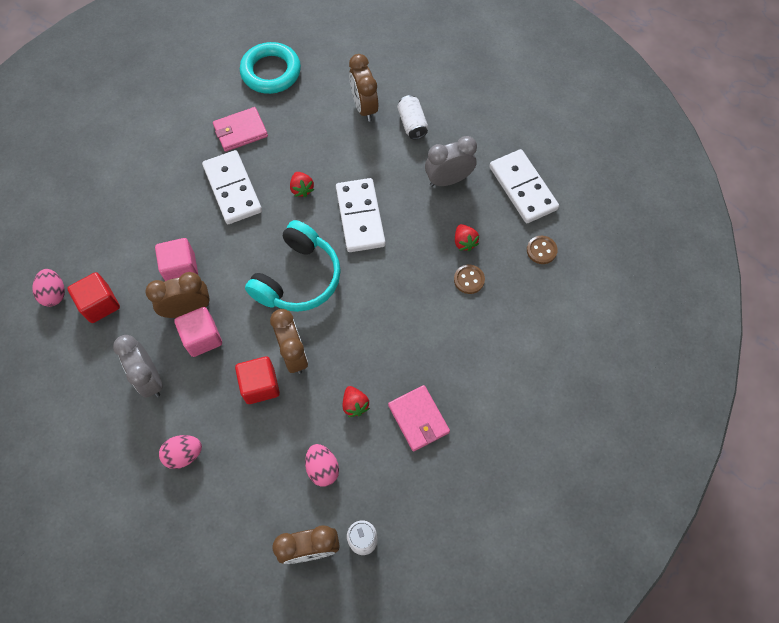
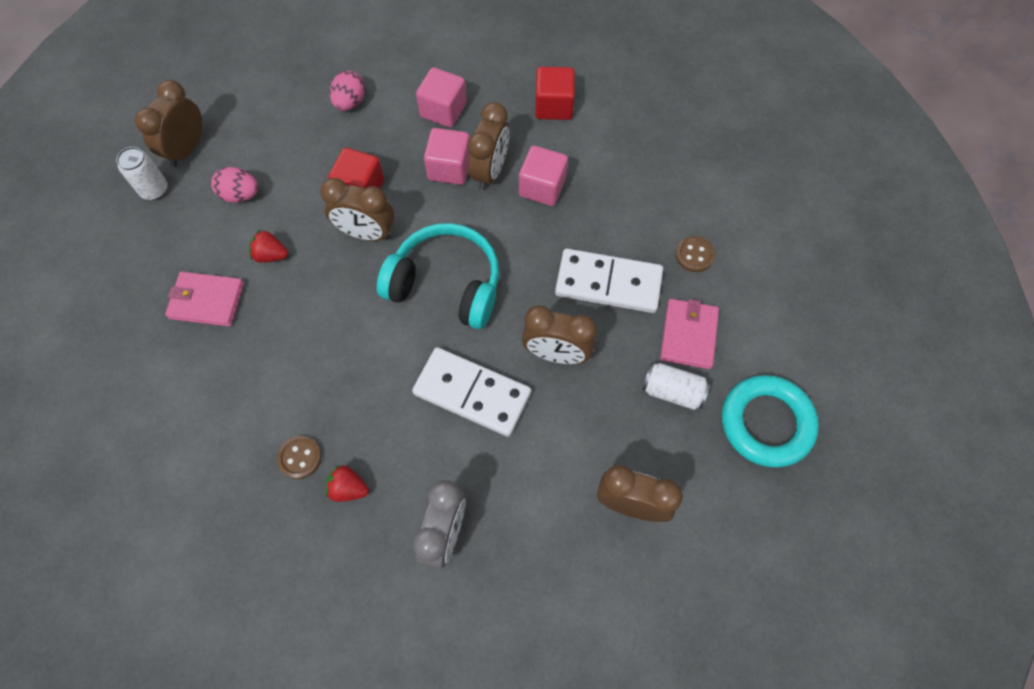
camera: 125 degrees right, 0 degrees up
(54, 294) = (593, 77): pink egg -> none
(150, 378) = (443, 110): grey clock -> pink cube
(298, 278) = (446, 284): turquoise headphones -> turquoise headphones turned 135 degrees clockwise
(302, 189) = (556, 354): red strawberry -> brown clock
(412, 124) = (562, 549): white can -> white can (672, 391)
(523, 188) = (360, 624): white domino -> none
(541, 250) = (263, 574): brown button -> brown button (694, 255)

